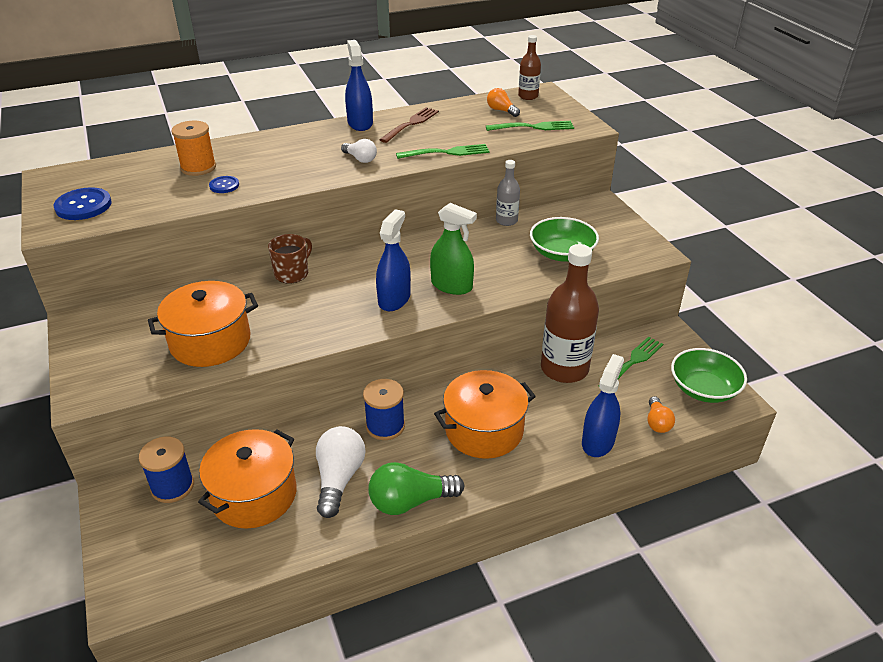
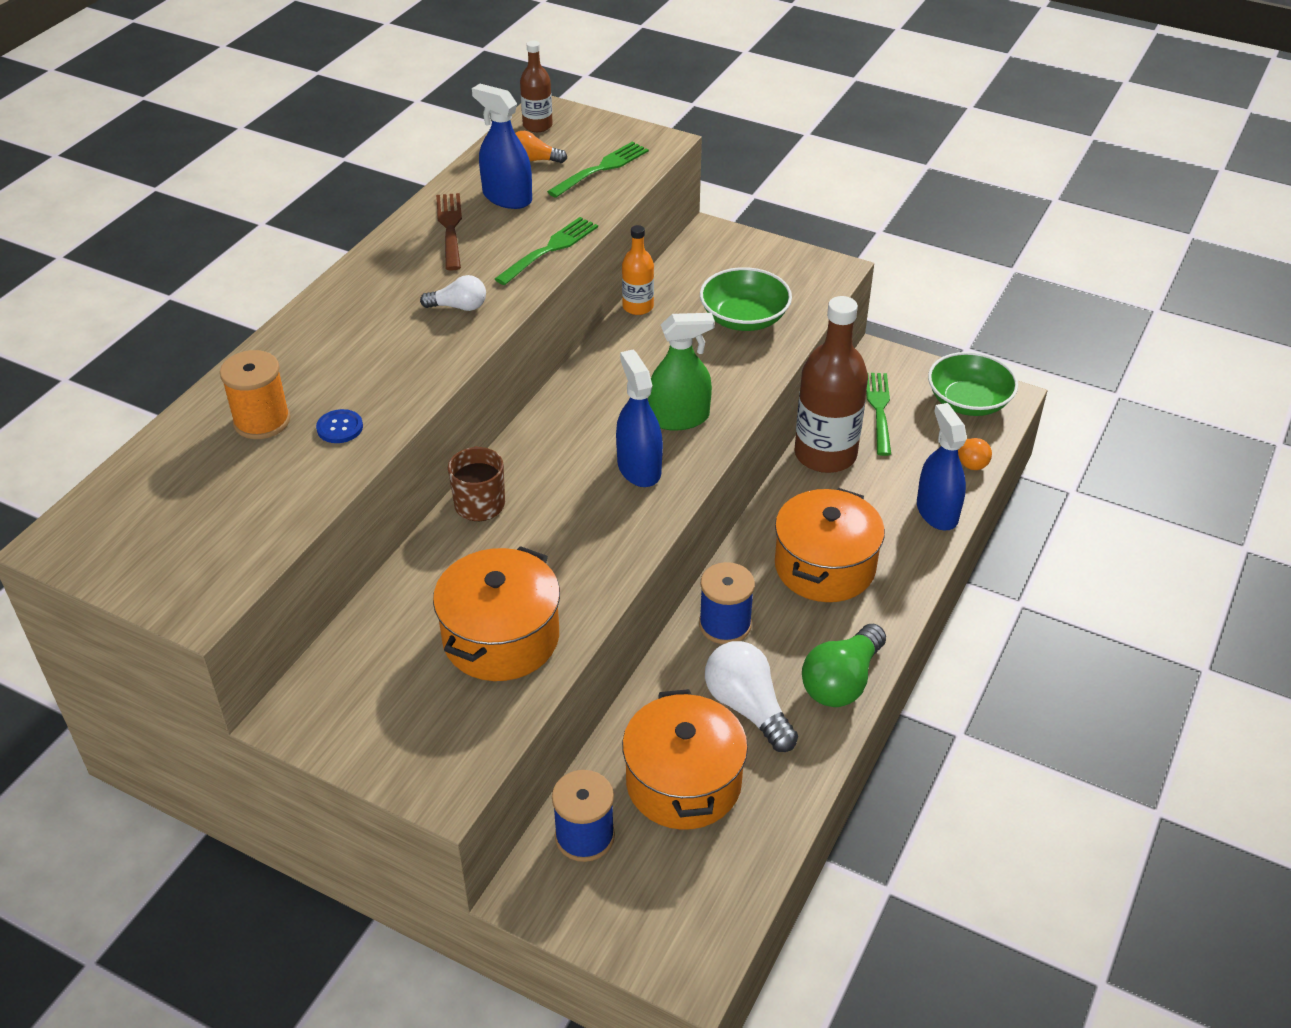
camera: 40 degrees left, 5 degrees up
(83, 206) = (188, 554): blue button -> none
(360, 123) = (383, 256): blue spray bottle -> blue spray bottle (507, 197)
(506, 221) = (638, 307): grey bottle -> orange bottle

